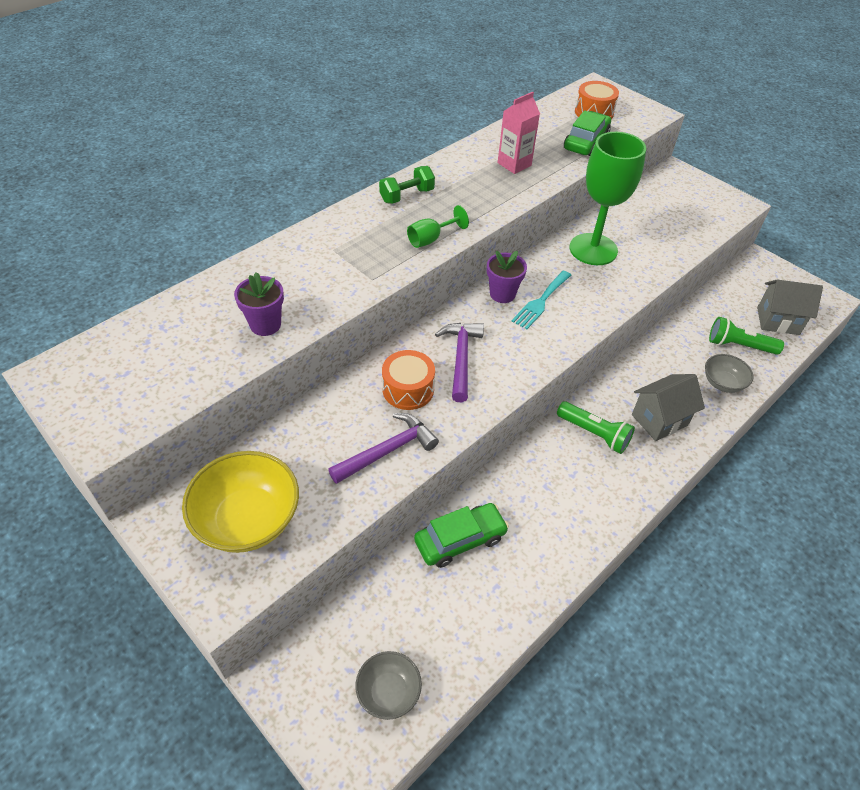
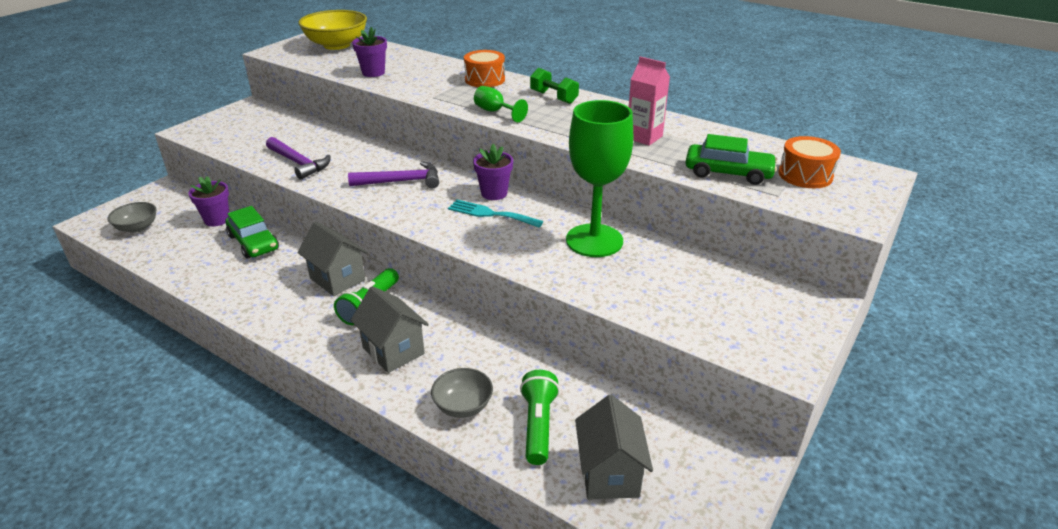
camera: 80 degrees right, 15 degrees down
(248, 519) = (244, 128): yellow bowl -> yellow bowl (336, 45)
(394, 587) = (217, 220): none -> purple flower pot
(408, 389) = (362, 164): orange drum -> orange drum (485, 79)
(547, 458) = (337, 279): none -> grey house

